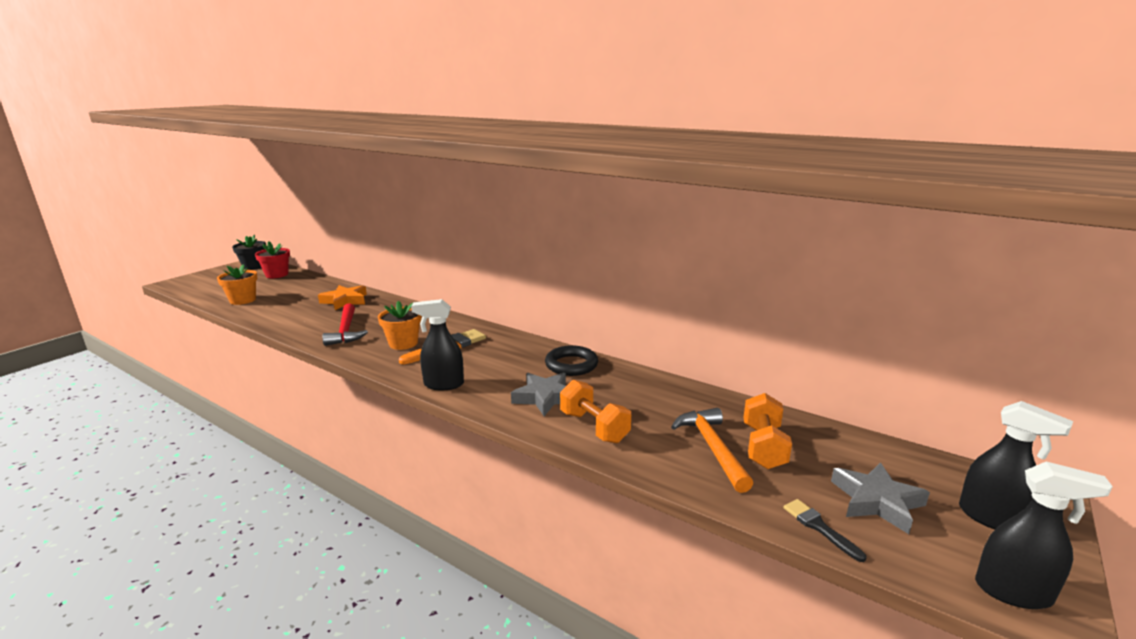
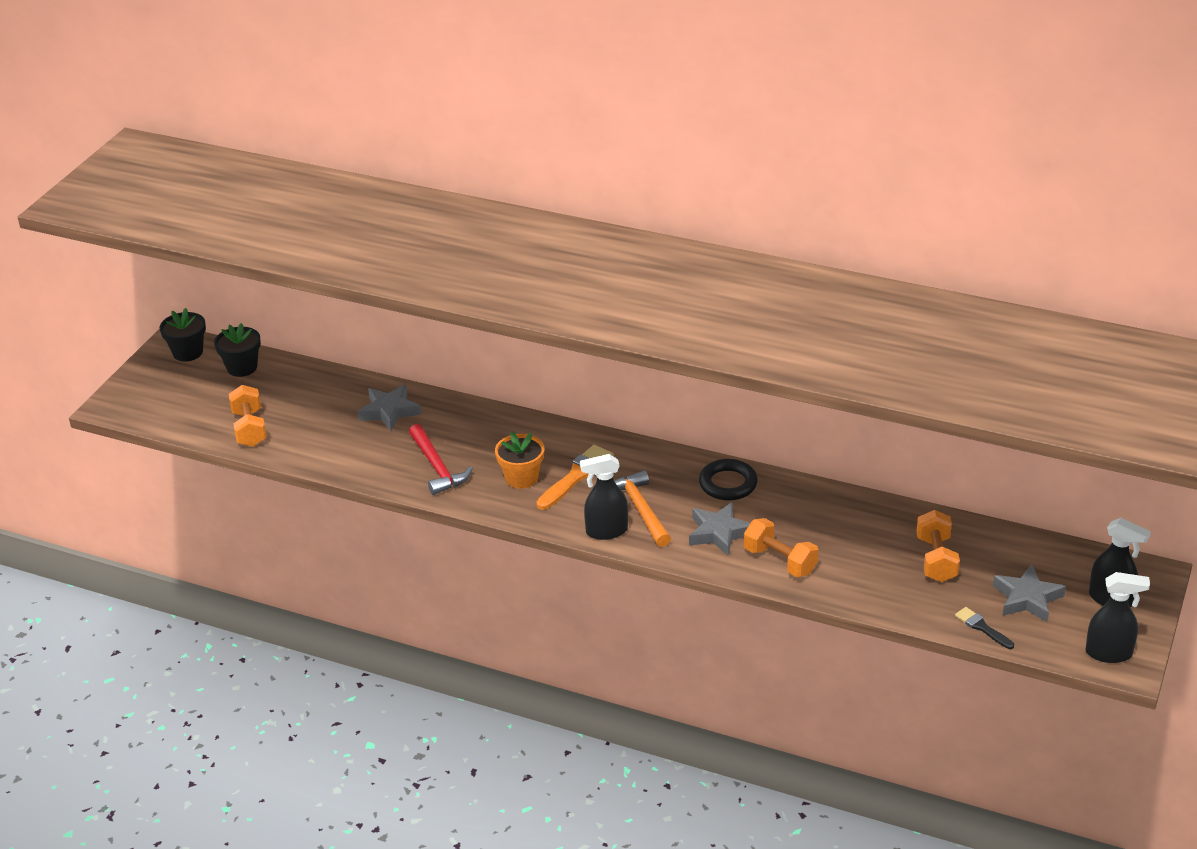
camera: 10 degrees left, 15 degrees up
(243, 300) = (250, 429): orange flower pot -> orange dumbbell
(277, 275) = (242, 367): red flower pot -> black flower pot
(345, 301) = (389, 411): orange star -> grey star
(712, 448) = (891, 567): orange hammer -> orange hammer (640, 509)

